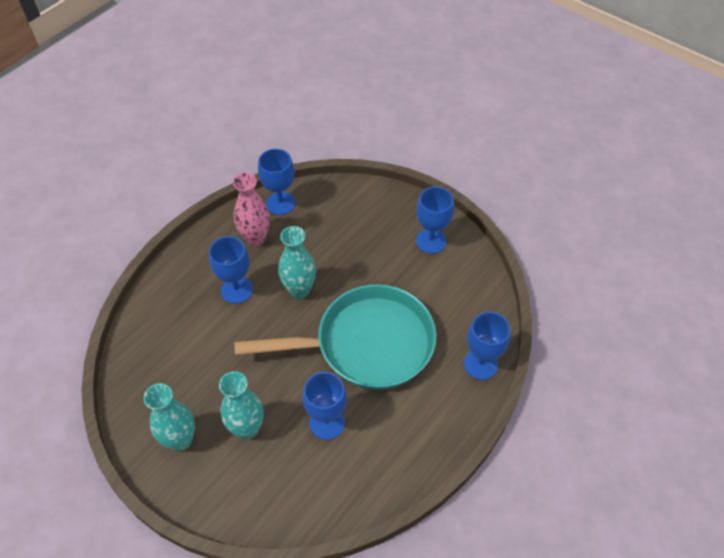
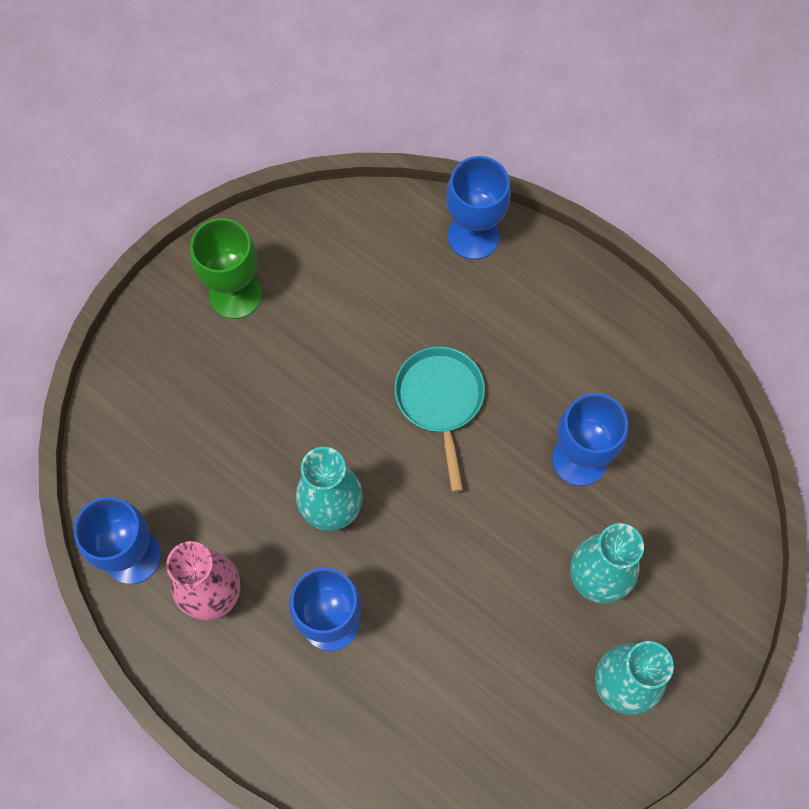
camera: 90 degrees left, 15 degrees up
(366, 344) = (440, 401): turquoise pan -> turquoise pan, size x0.48
(431, 241) = (235, 294): blue goblet -> green goblet

